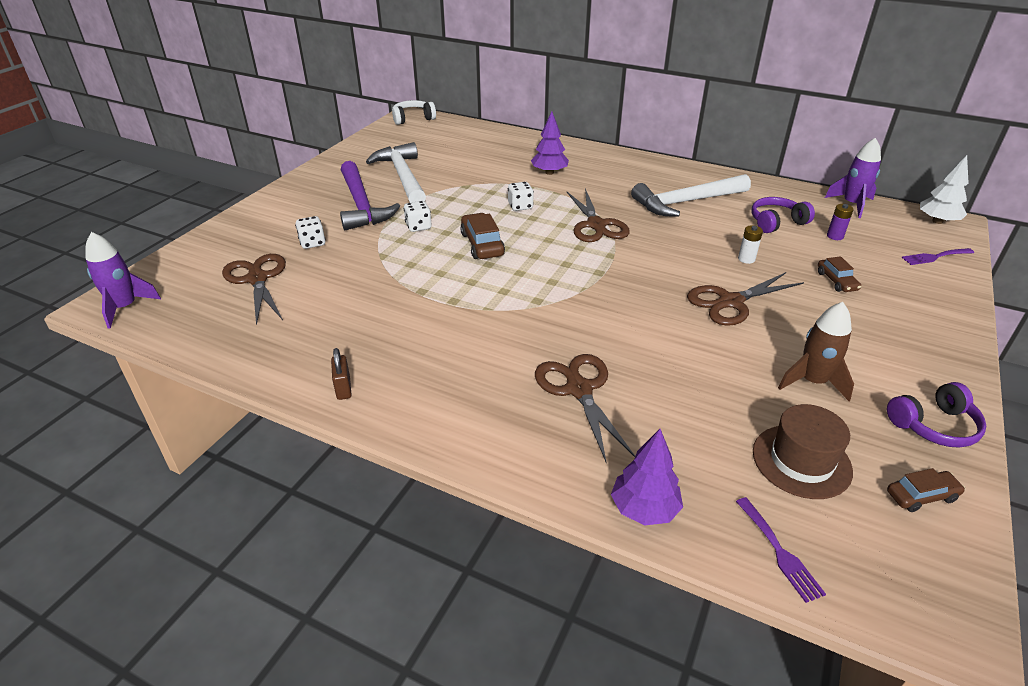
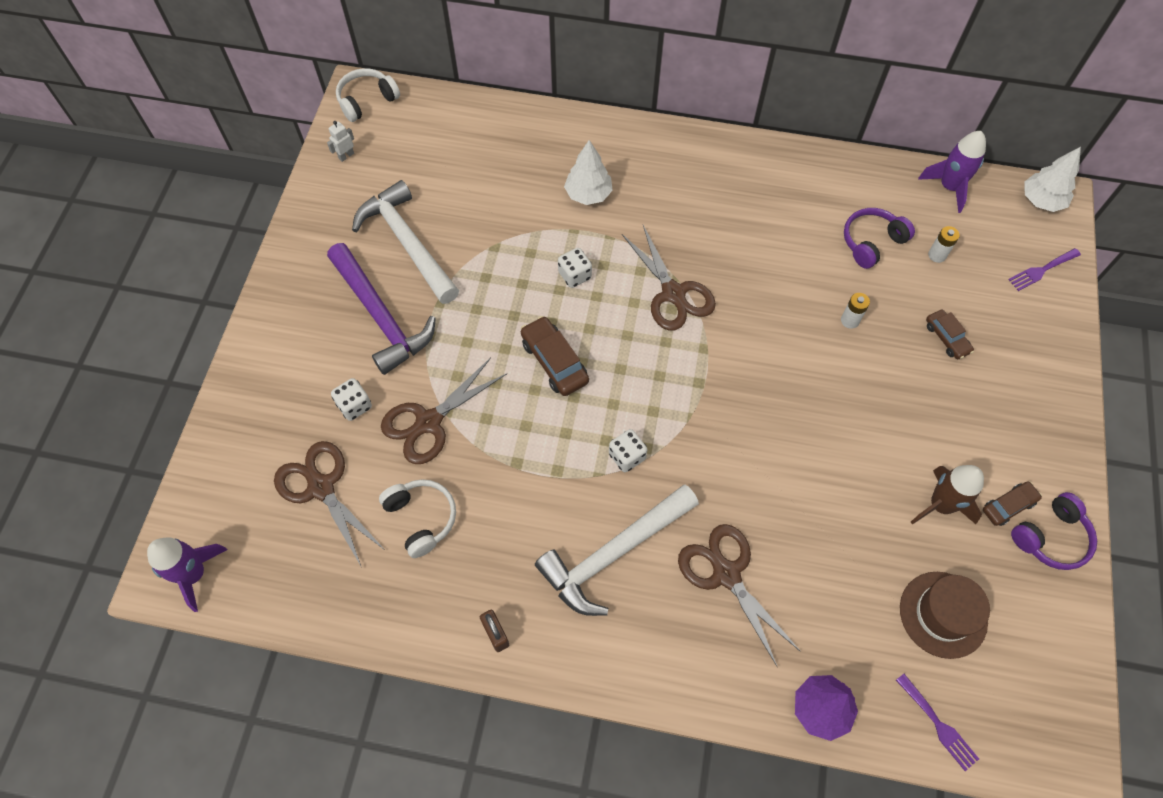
camera: 15 degrees left, 25 degrees up
(324, 308) = (421, 518): none -> white headphones
(384, 137) = (346, 156): none -> white robot
(418, 227) = (468, 344): white dice -> white dice (627, 456)
(549, 172) = (588, 194): purple tree -> white tree
(686, 202) = (765, 223): white hammer -> white hammer (613, 554)
(730, 302) = (845, 401): brown scissors -> brown scissors (428, 422)
(835, 236) = (937, 255): purple battery -> white battery
(921, 496) = (1044, 629): brown car -> brown car (1008, 506)

